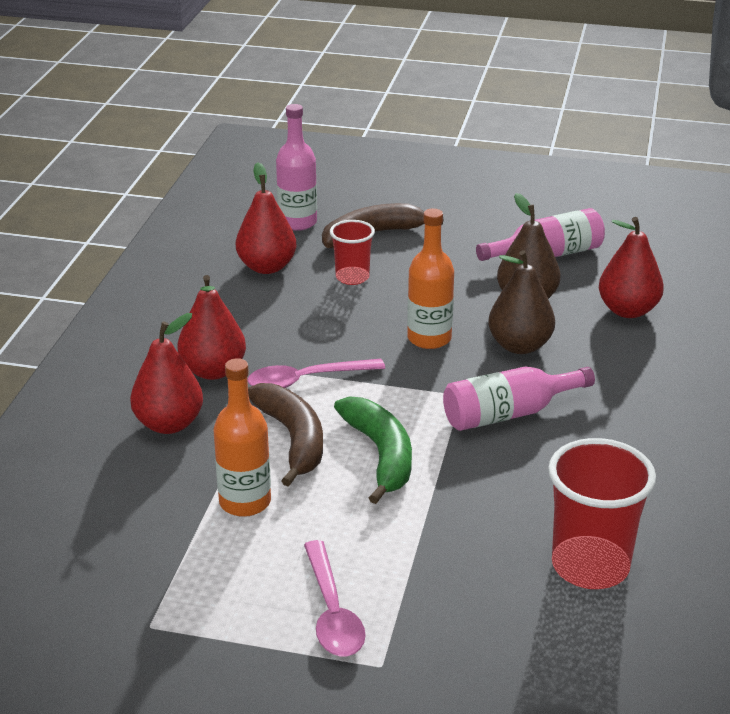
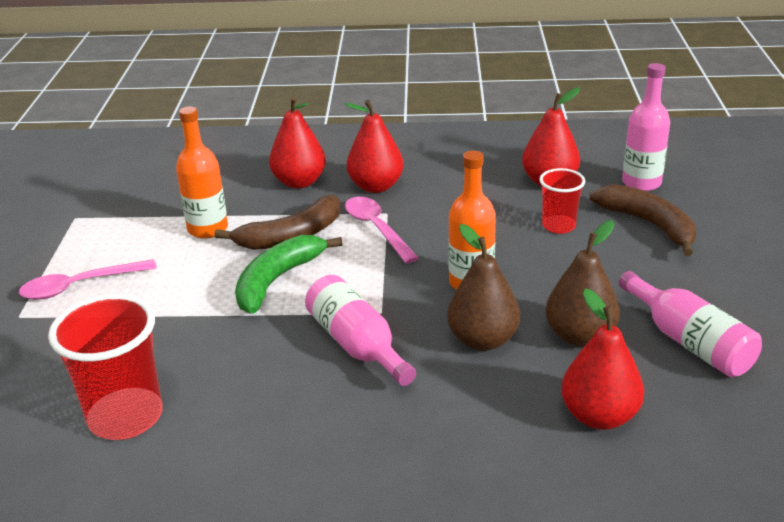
camera: 80 degrees right, 0 degrees up
(380, 455) = (277, 280): green banana -> green banana turned 150 degrees clockwise

